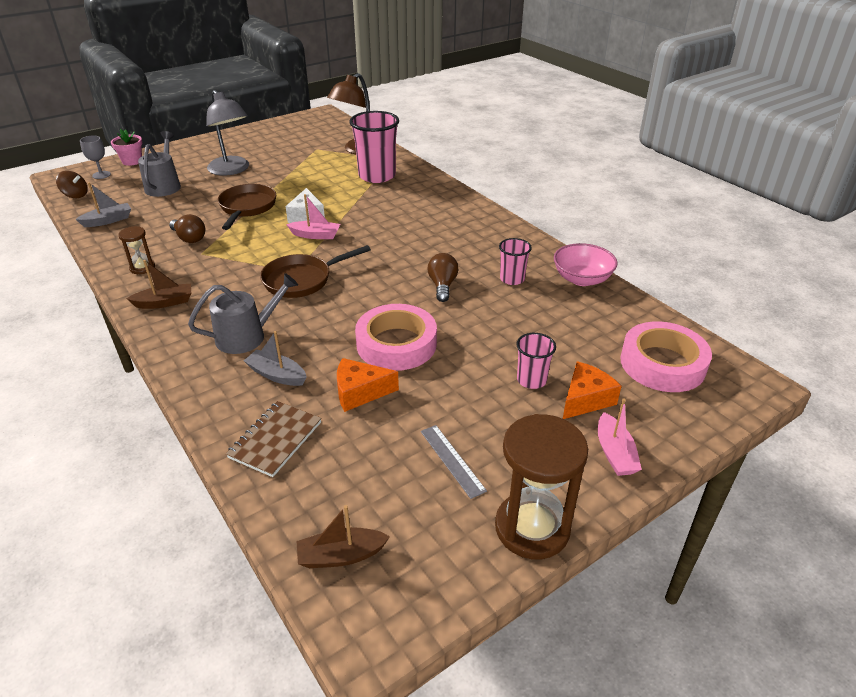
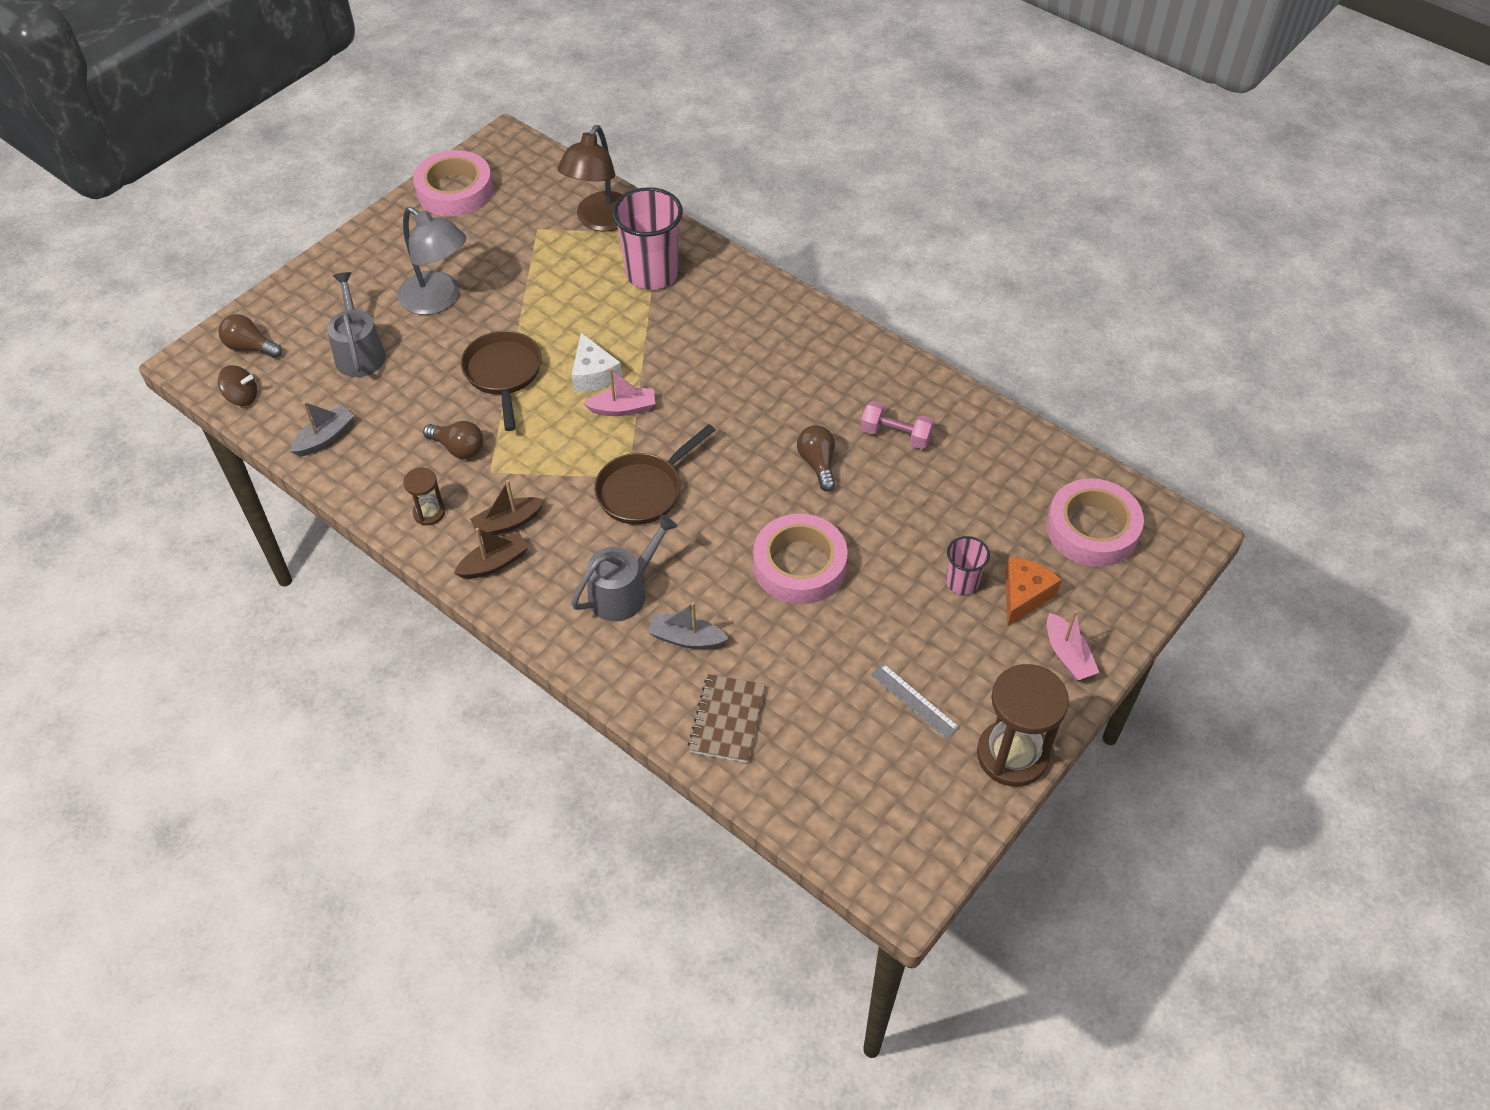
camera: 15 degrees left, 15 degrees up
(101, 175) = (250, 347): grey goblet -> brown light bulb
(132, 161) = (276, 308): pink flower pot -> none
(278, 128) = (455, 191): none -> pink tape
(341, 555) = (850, 825): brown boat -> brown boat (508, 523)
(360, 392) = (787, 640): orange cheese -> none
(512, 279) = (896, 435): pink cup -> pink dumbbell
(582, 279) = (977, 418): pink bowl -> none

